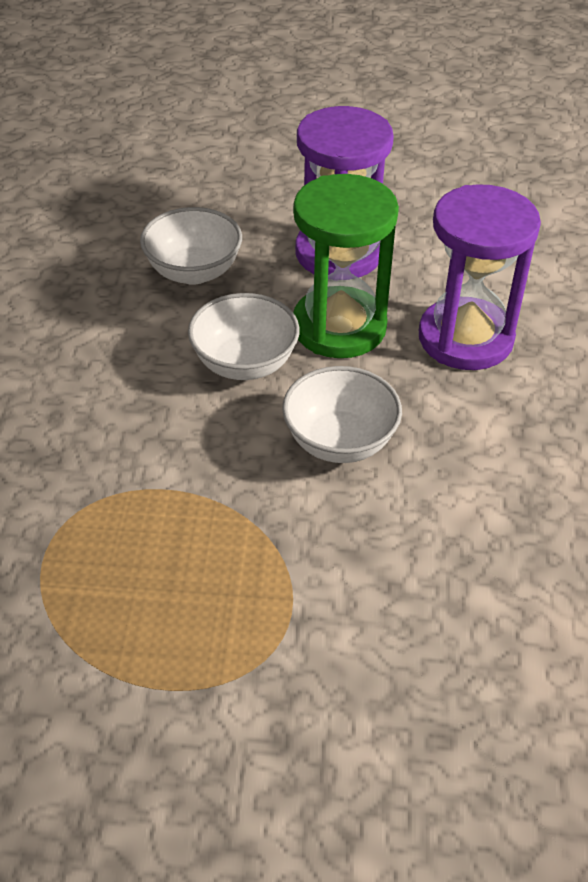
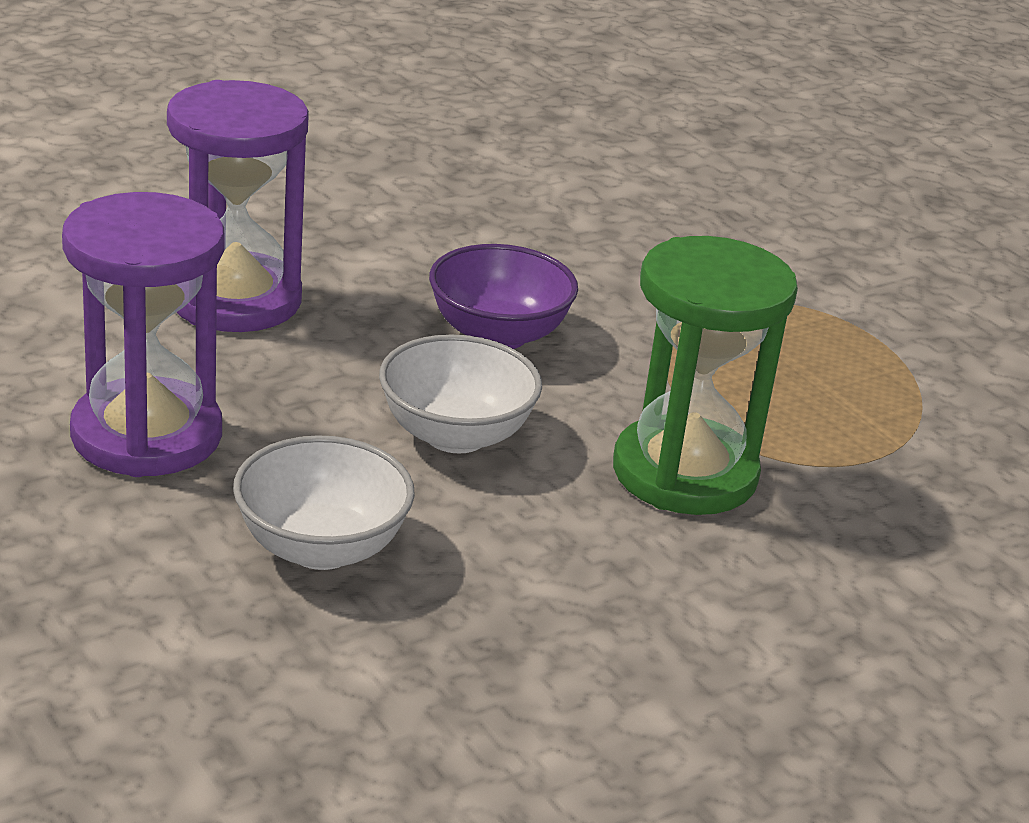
camera: 130 degrees left, 15 degrees down
(339, 327) = (309, 388): green hourglass -> green hourglass (684, 473)
(340, 441) = (498, 334): white bowl -> purple bowl

